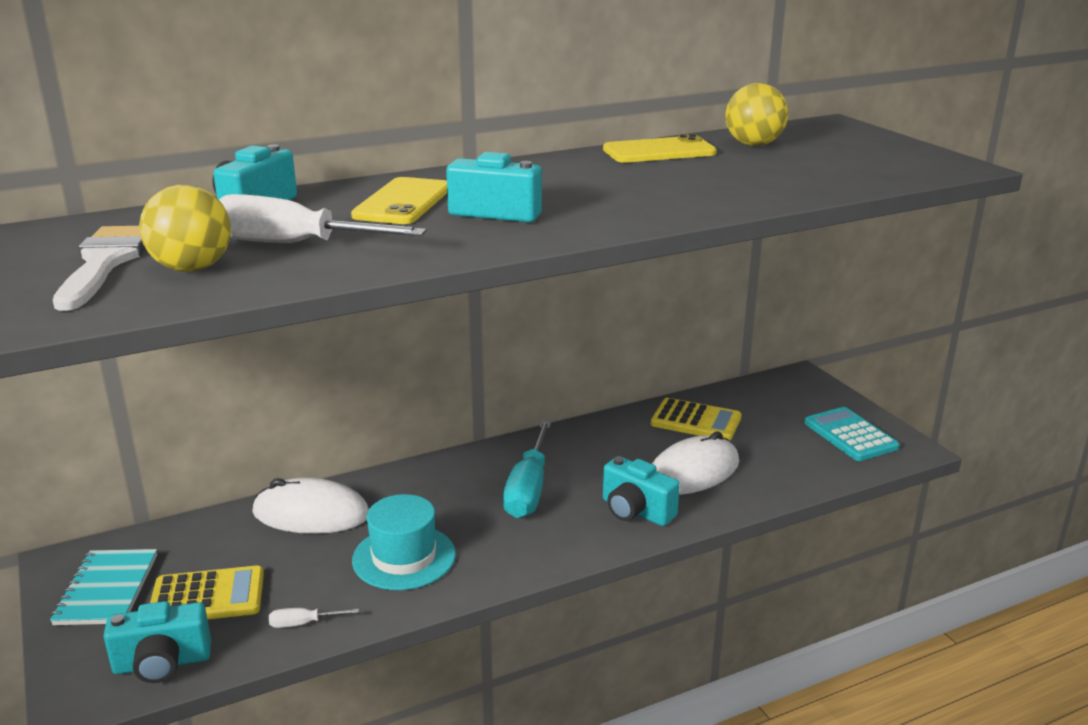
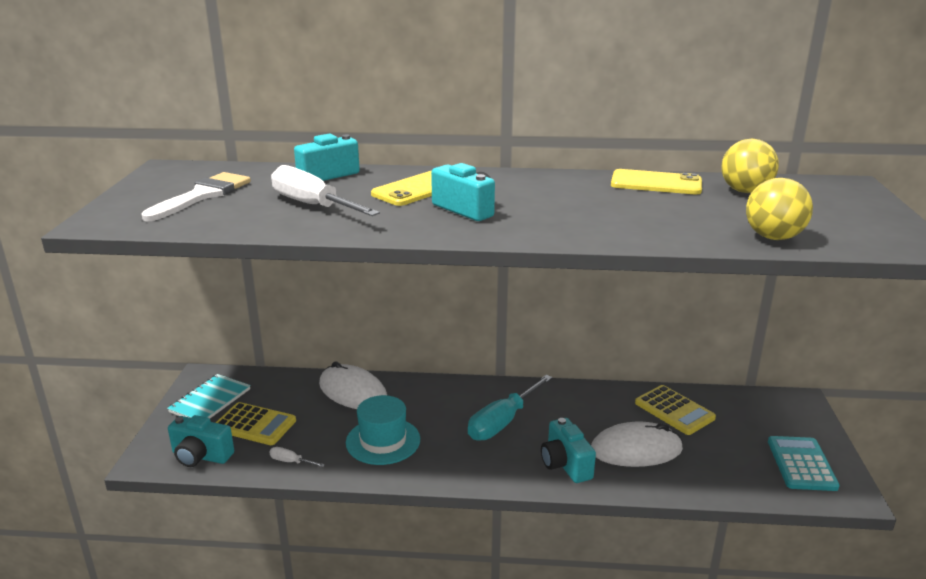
camera: 30 degrees right, 0 degrees up
(192, 268) = (238, 209): yellow ball -> yellow ball (773, 237)

